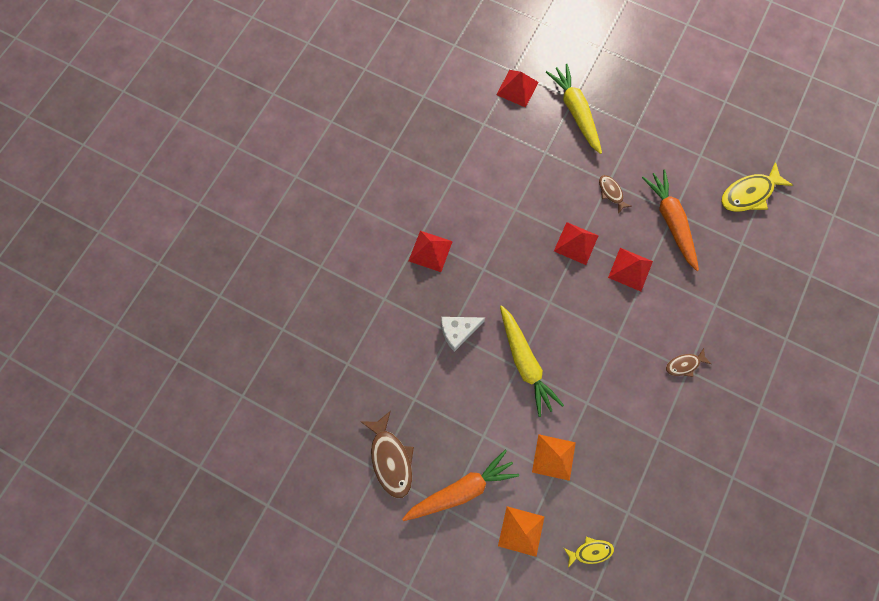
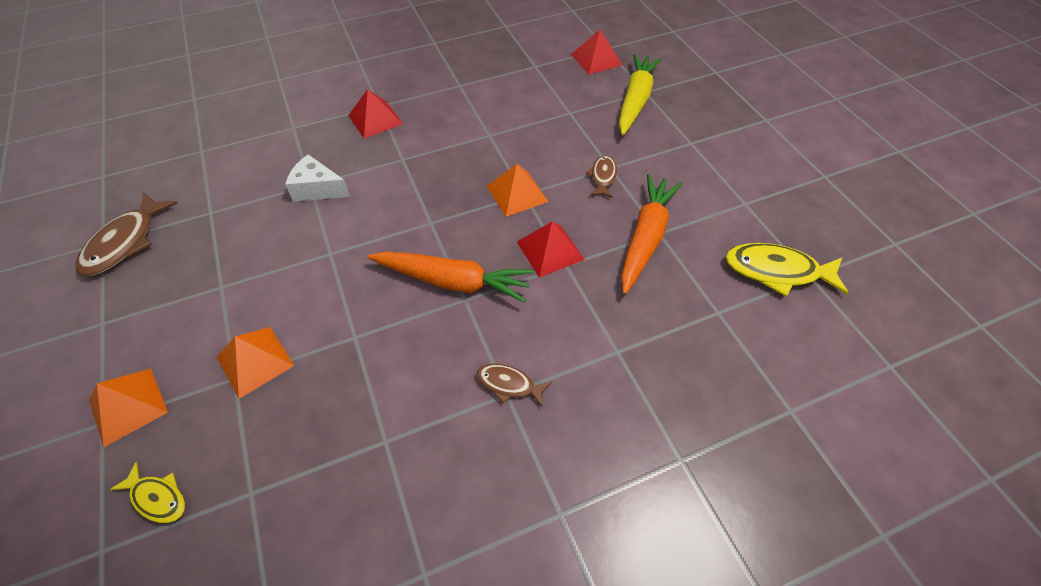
camera: 40 degrees right, 20 degrees down
(461, 489) = (138, 316): orange carrot -> orange carrot (453, 281)
(525, 363) = (342, 255): yellow carrot -> none
(576, 243) = (517, 193): red pyramid -> orange pyramid

